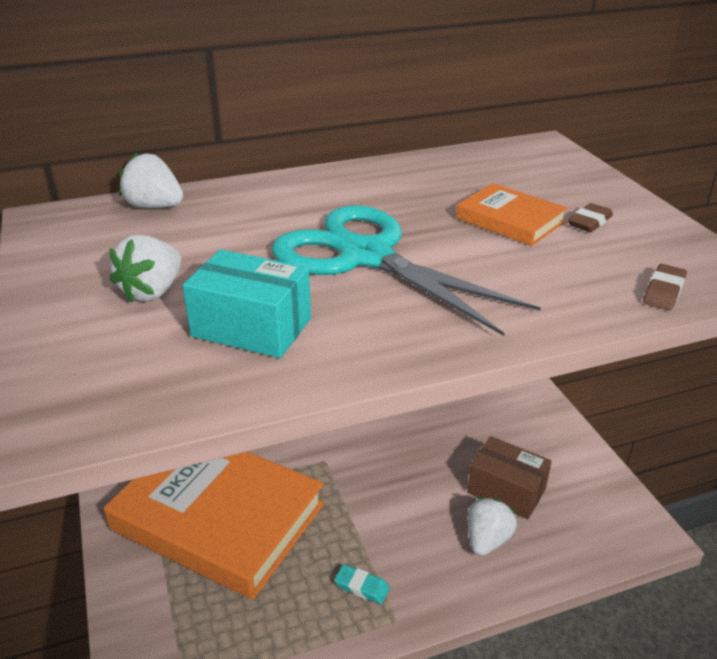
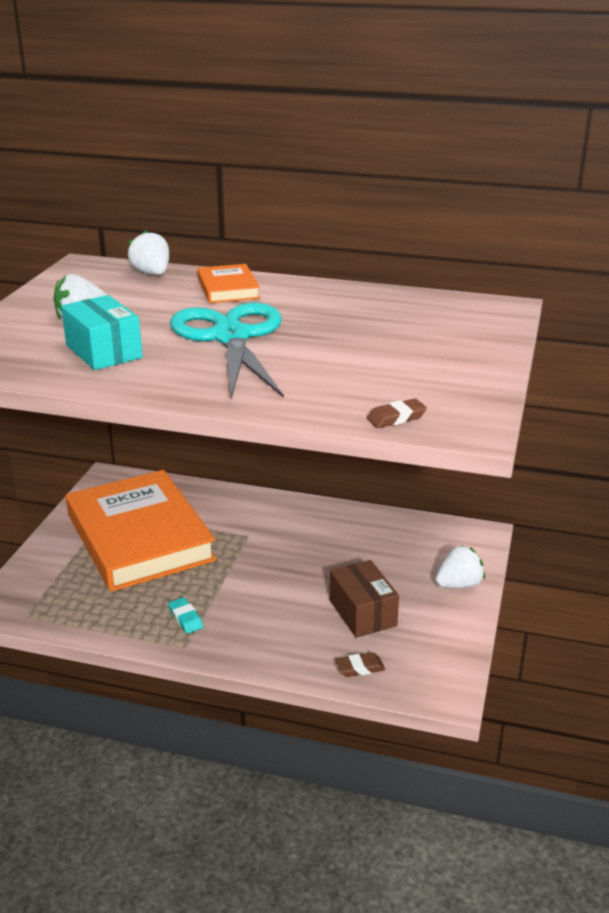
camera: 35 degrees right, 5 degrees down
(487, 540) = (307, 634): white strawberry -> white strawberry (459, 584)
(510, 220) = (371, 346): orange book -> orange book (228, 289)
(589, 222) = (430, 364): brown eraser -> brown eraser (359, 668)

